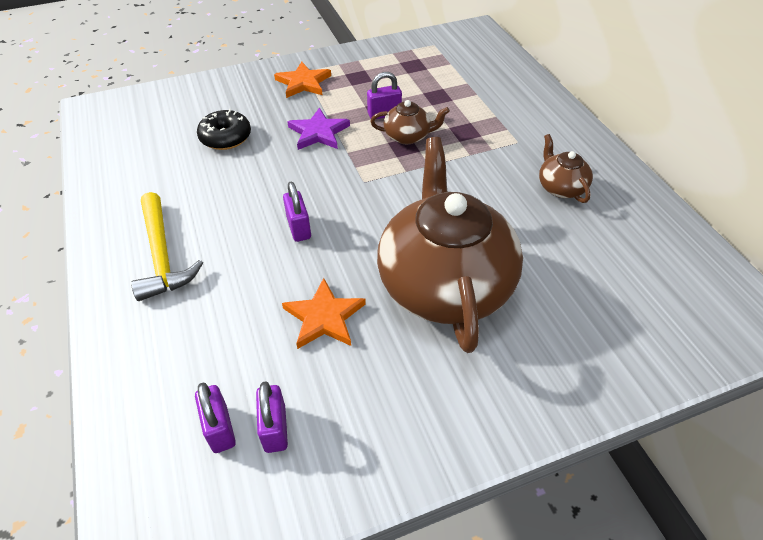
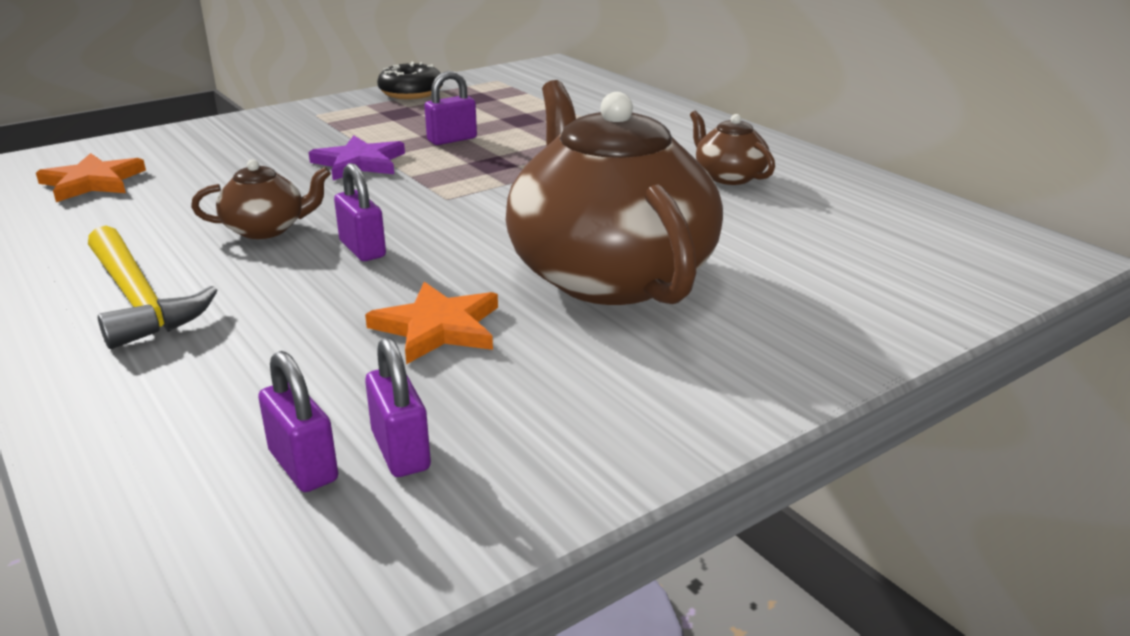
camera: 15 degrees left, 20 degrees down
(226, 137) = (212, 180): black donut -> black donut (411, 93)
(303, 83) = (319, 123): orange star -> orange star (92, 182)
(408, 136) = (495, 154): brown teapot -> brown teapot (266, 229)

